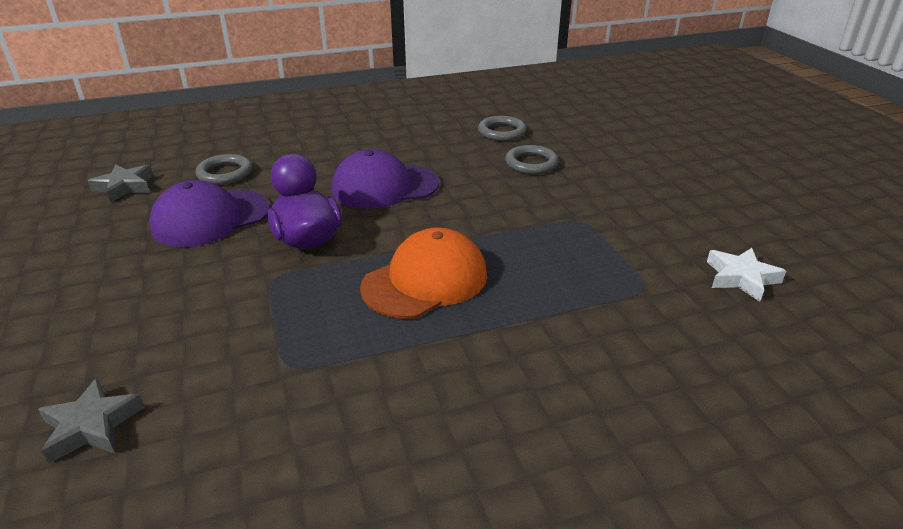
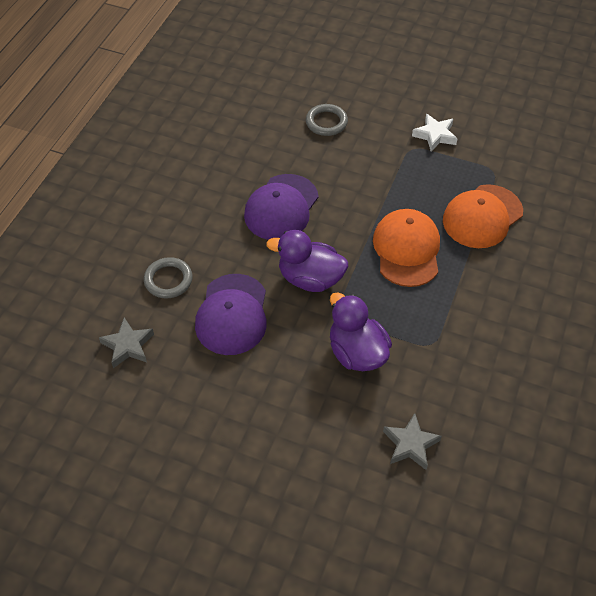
camera: 50 degrees left, 20 degrees up
(223, 313) = (357, 352): none -> purple duck
(502, 132) = (268, 106): grey ring -> none
(557, 313) = (482, 216): none -> orange cap
(741, 278) = (518, 131): white star -> white star (435, 135)

